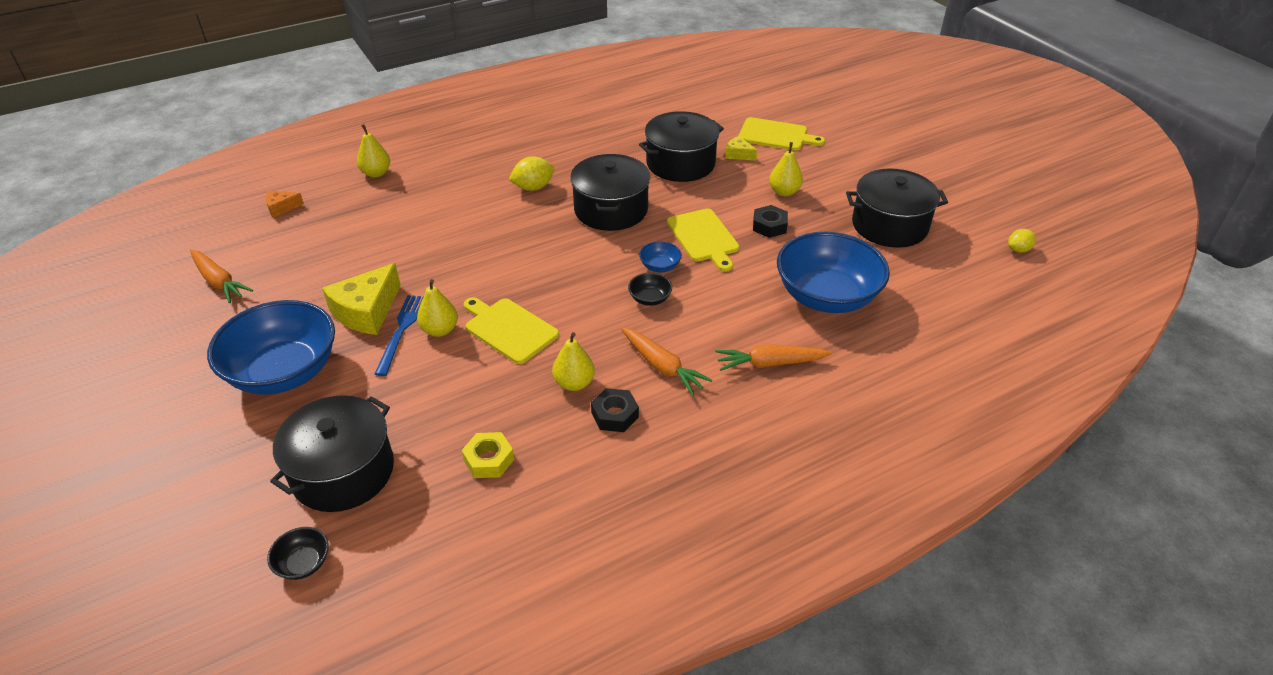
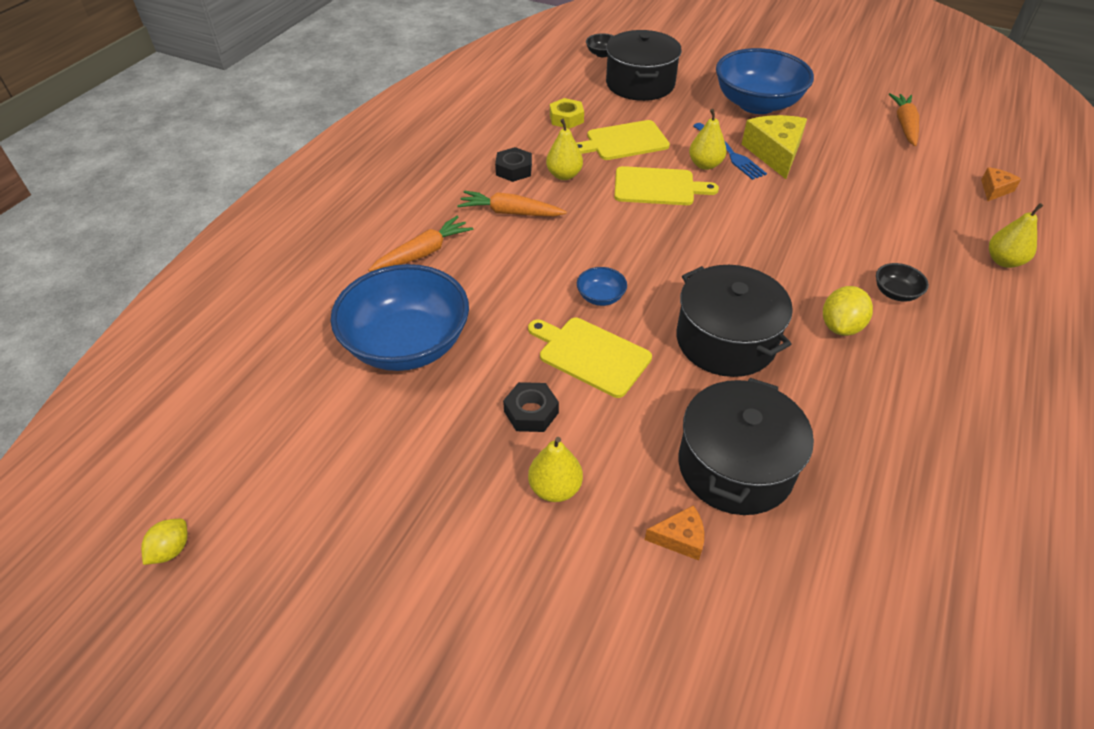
camera: 145 degrees right, 5 degrees up
(219, 282) = (904, 125): orange carrot -> orange carrot turned 90 degrees clockwise
(650, 299) = (576, 261): black bowl -> black bowl (895, 293)
(738, 154) = (680, 538): yellow cheese -> orange cheese
(776, 135) = (665, 635): yellow cutting board -> yellow cutting board (624, 141)
(889, 225) = (375, 499): black pot -> none

